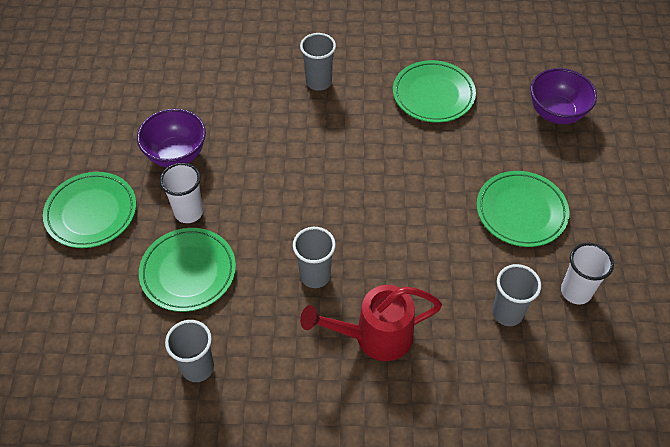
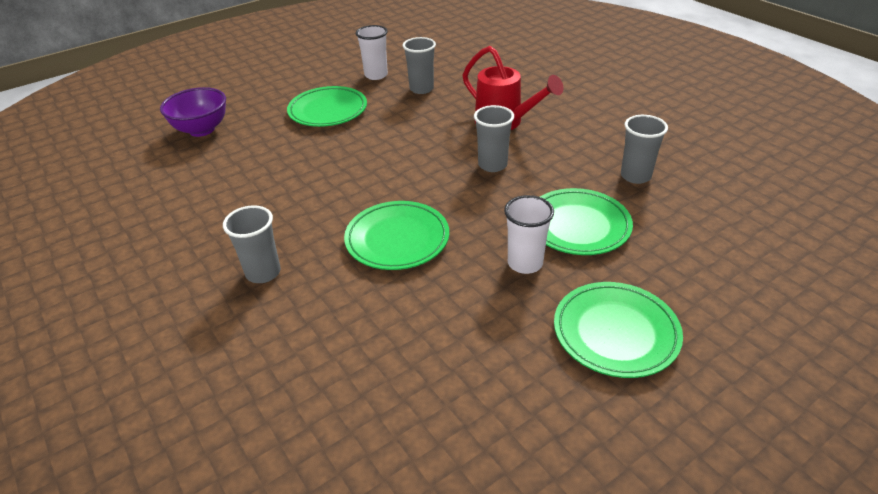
camera: 125 degrees left, 15 degrees down
(176, 155) = (472, 318): purple bowl -> none
(433, 95) = (225, 193): green plate -> green plate (397, 239)

